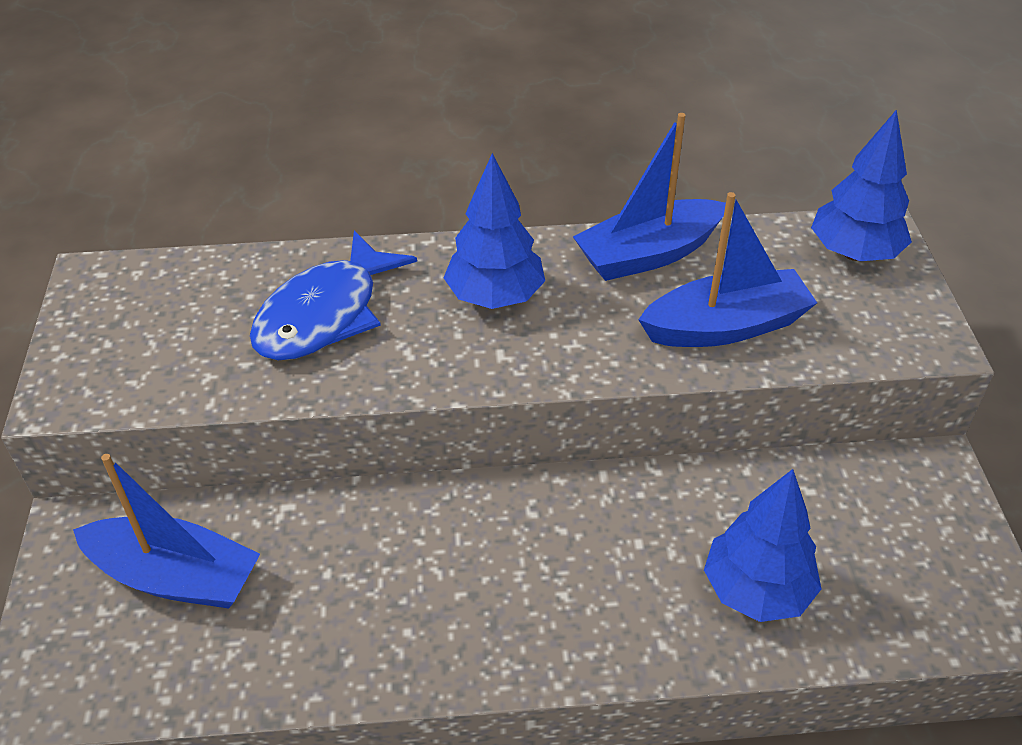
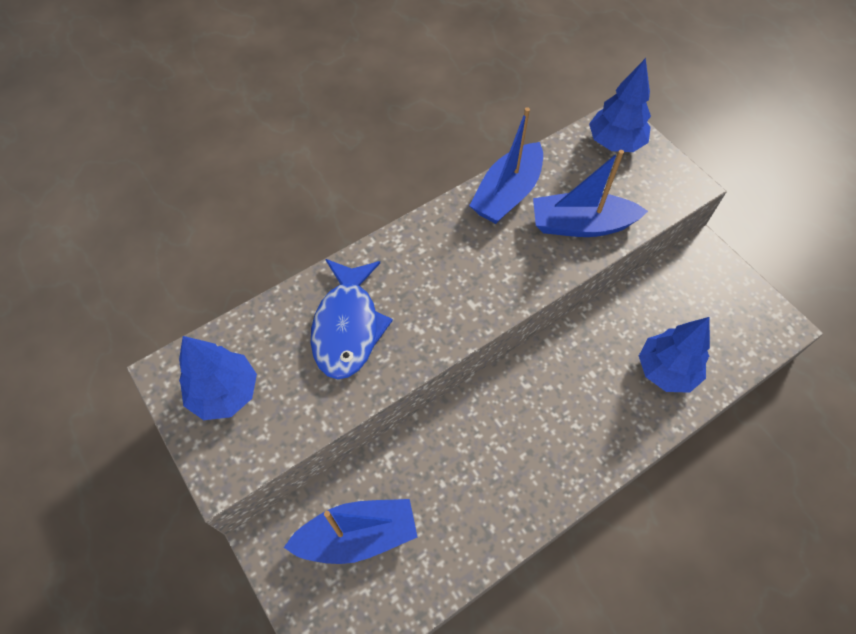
camera: 30 degrees left, 15 degrees up
(495, 297) = (441, 265): blue tree -> blue tree (225, 393)
(726, 326) = (581, 225): blue boat -> blue boat turned 135 degrees counterclockwise

